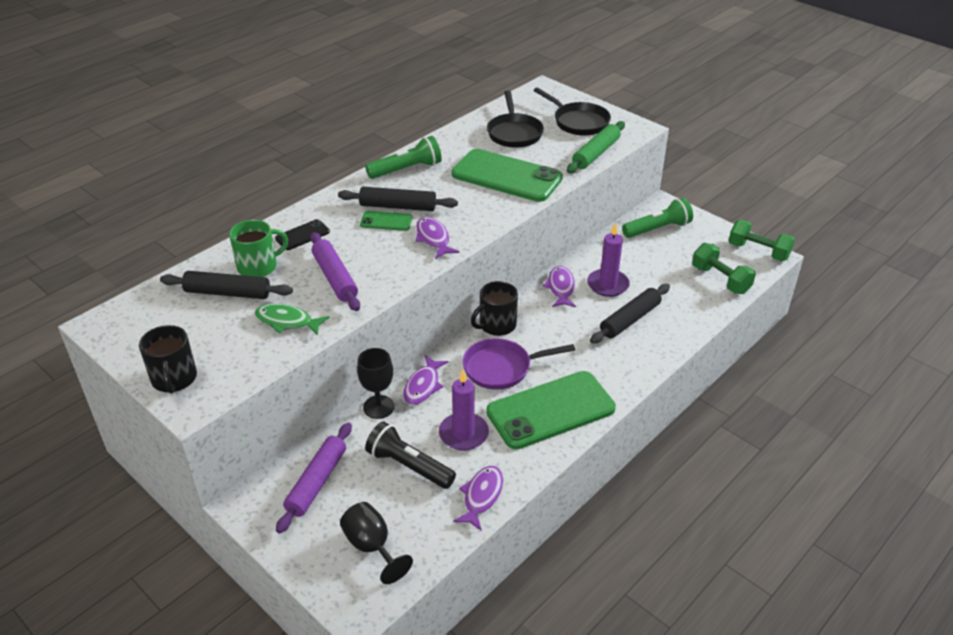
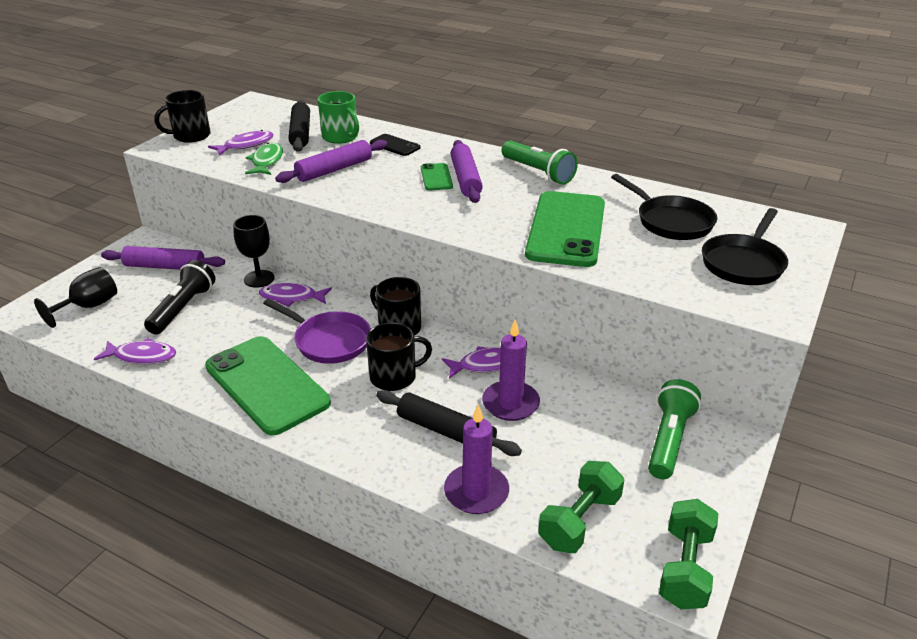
camera: 75 degrees right, 5 degrees down
(398, 206) = (466, 179): black rolling pin -> purple rolling pin
(433, 238) = (417, 205): purple fish -> purple fish (246, 145)
(463, 434) = (226, 332): purple candle -> purple candle (476, 492)
(501, 368) = (328, 341): purple pan -> purple pan turned 150 degrees clockwise
(514, 133) = (670, 221): black pan -> black pan turned 105 degrees counterclockwise
(561, 336) = (394, 377): none -> black mug
(596, 154) = (671, 285): green rolling pin -> none
(658, 229) = (669, 440): green flashlight -> green flashlight turned 120 degrees counterclockwise

